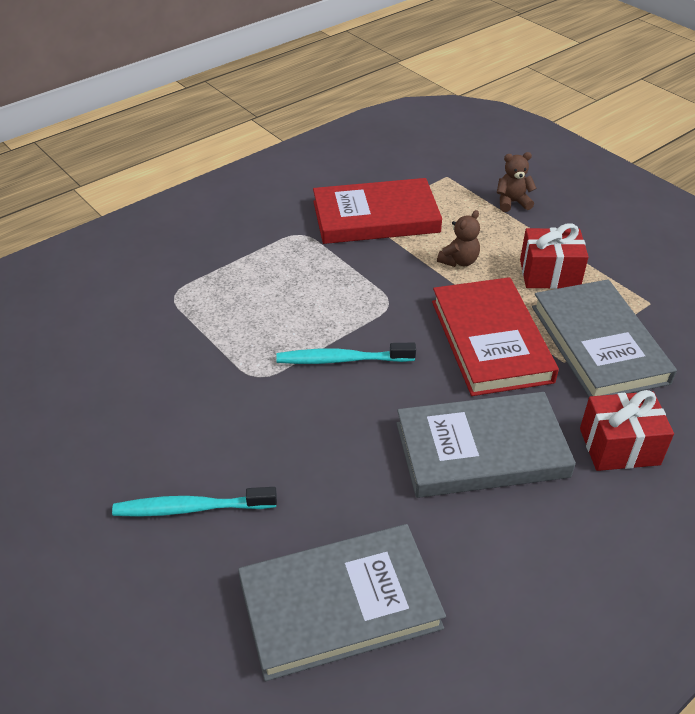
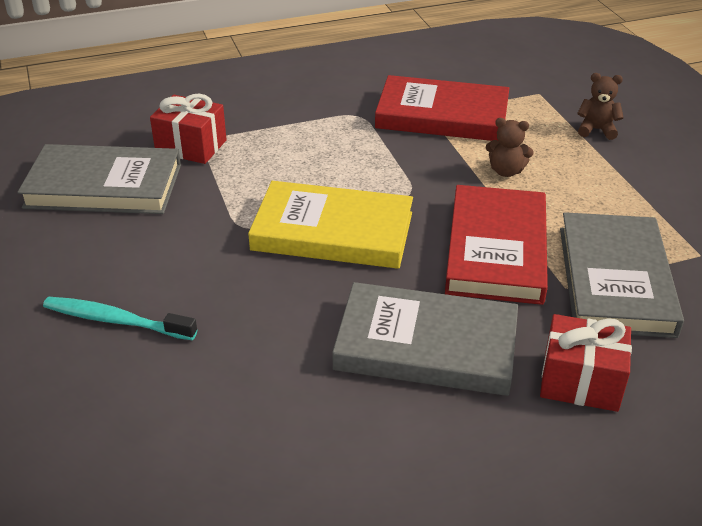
camera: 20 degrees right, 5 degrees down
(340, 605) = (201, 441): grey book -> grey book (104, 186)
(342, 360) = (332, 231): turquoise toothbrush -> yellow book
(459, 261) = (506, 171): brown teddy bear -> brown teddy bear turned 45 degrees clockwise
(549, 274) = (598, 203): red gift -> red gift (191, 146)

